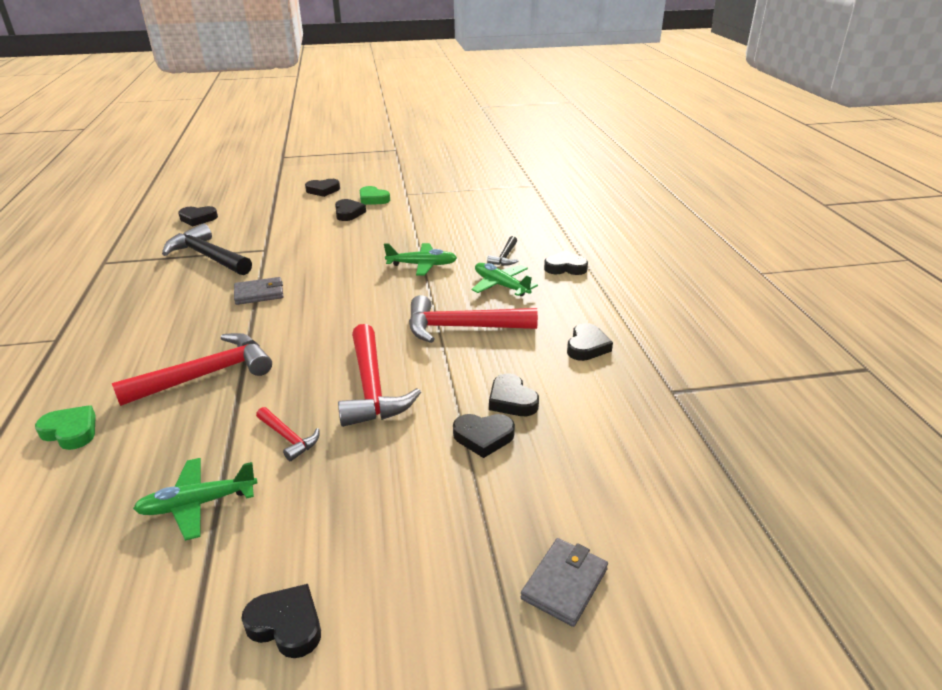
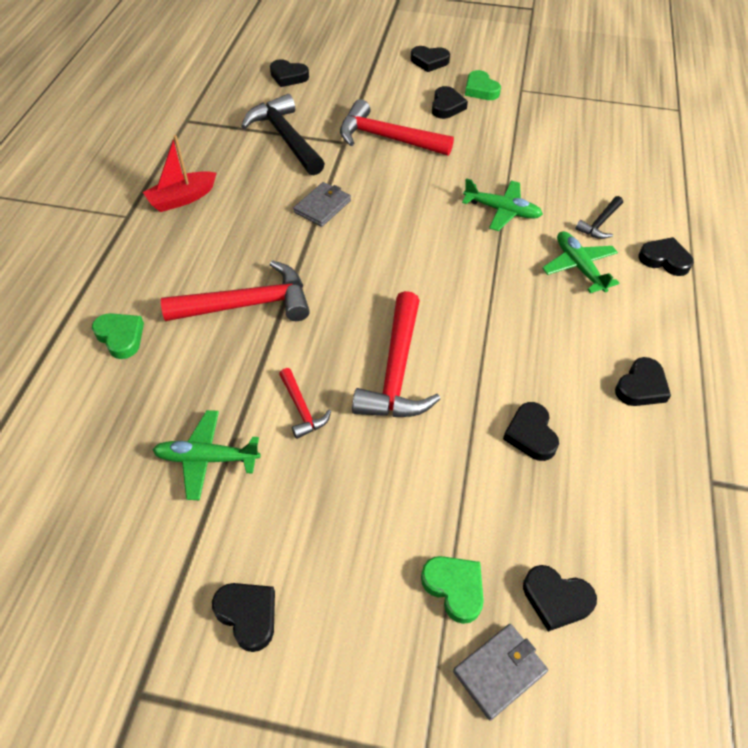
camera: 20 degrees right, 20 degrees up
(114, 315) = (182, 198): none -> red boat
(259, 293) = (322, 206): grey wallet -> grey wallet turned 60 degrees counterclockwise
(462, 327) = (514, 317): red hammer -> red hammer (387, 138)
(483, 437) = (485, 472): black heart -> black heart (556, 599)
(493, 531) = (454, 588): none -> green heart

